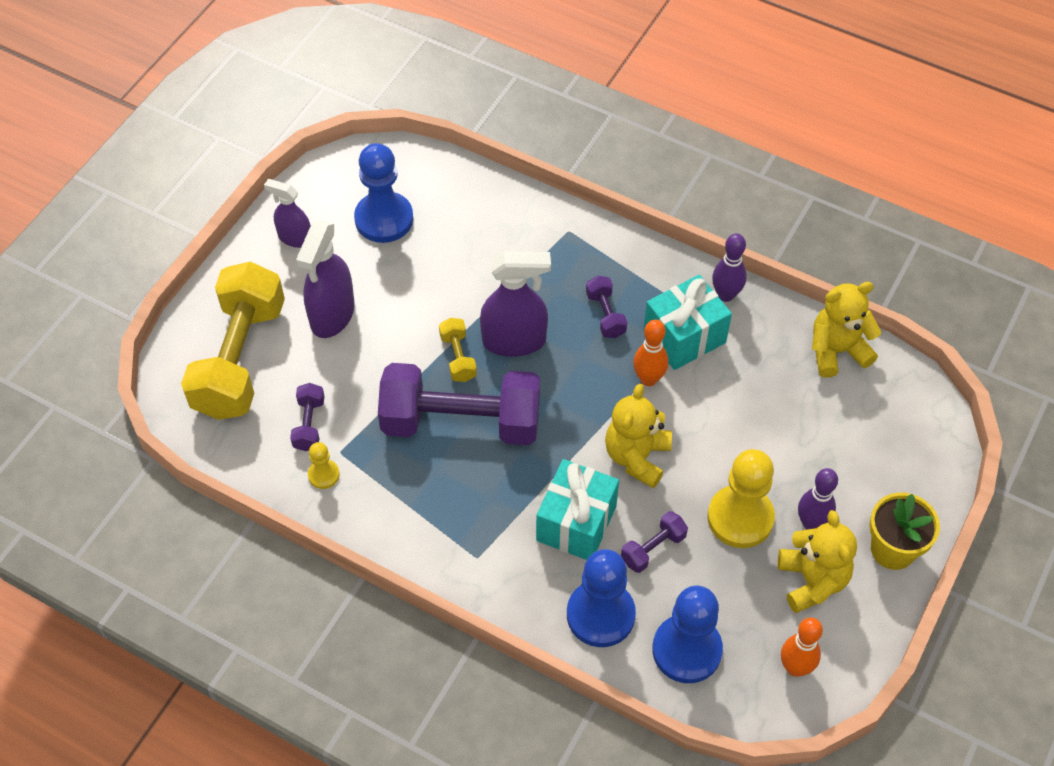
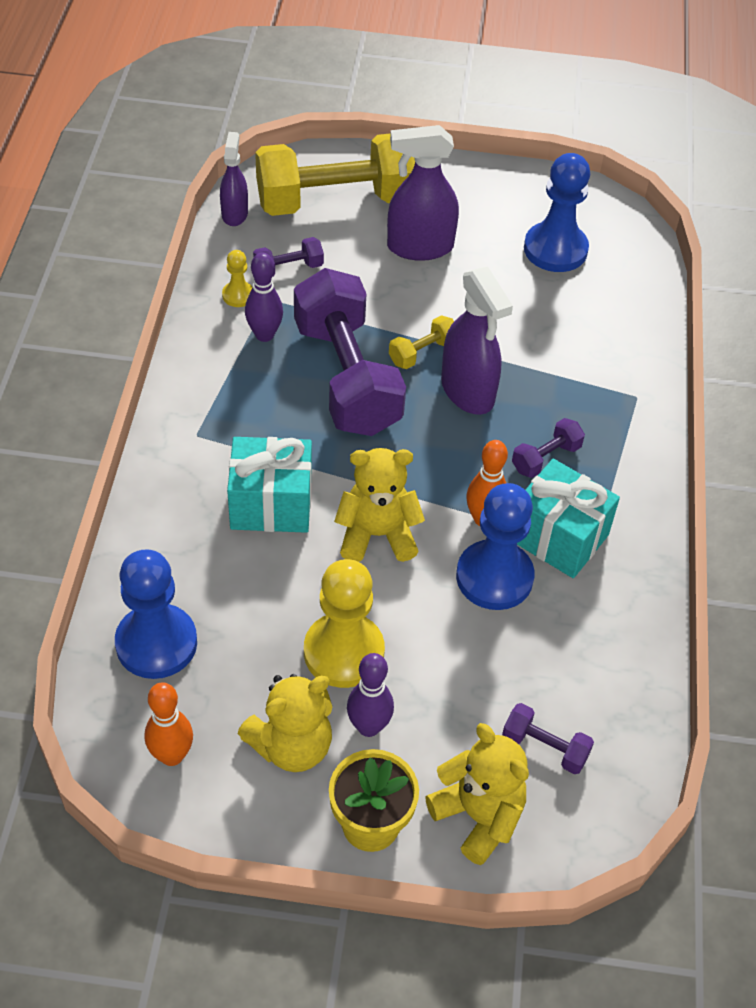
camera: 65 degrees right, 5 degrees down
(295, 238) = (492, 195): purple spray bottle -> purple spray bottle (234, 214)
(600, 615) = (170, 554): blue pawn -> blue pawn (494, 577)
(653, 548) = (269, 580): purple dumbbell -> purple dumbbell (544, 747)
(726, 295) = (640, 562): purple bowling pin -> purple bowling pin (264, 335)
(837, 351) = (626, 696): yellow teddy bear -> yellow teddy bear (478, 816)

